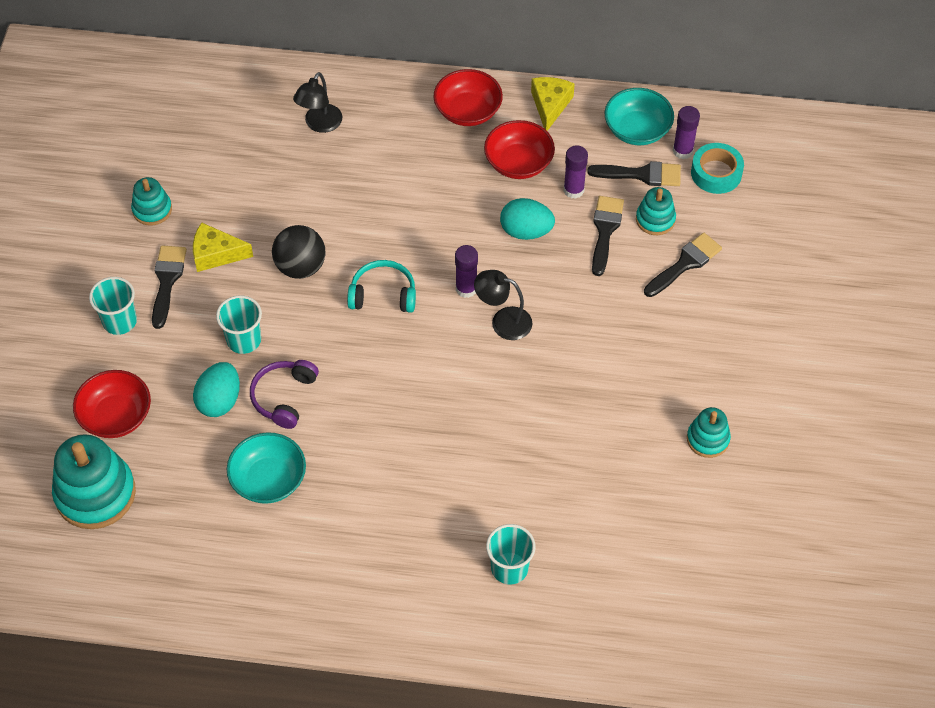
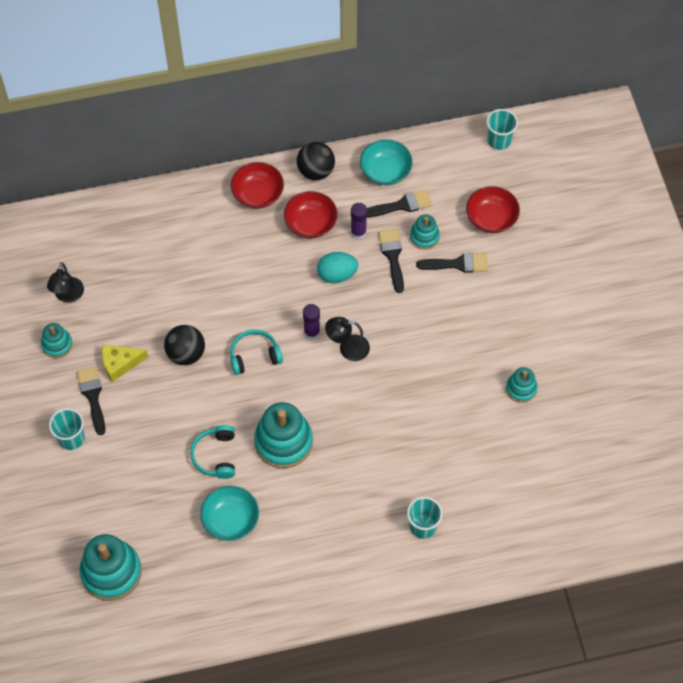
camera: 20 degrees left, 5 degrees up
(116, 416) = (100, 510): red bowl -> red bowl (491, 218)
(219, 401) = (170, 474): turquoise egg -> none
(244, 340) = (168, 423): turquoise cup -> turquoise cup (499, 140)
(284, 397) = (216, 456): purple headphones -> turquoise headphones
(320, 124) = (153, 238): black lamp -> black lamp (68, 296)
(375, 407) = (283, 442): none -> turquoise stacking toy
(550, 105) = (316, 171): yellow cheese -> black ball
(682, 151) = (424, 178): purple glue stick -> none
(685, 264) = (457, 264): black brush -> black brush turned 60 degrees clockwise
(716, 173) = (453, 188): turquoise tape -> none

